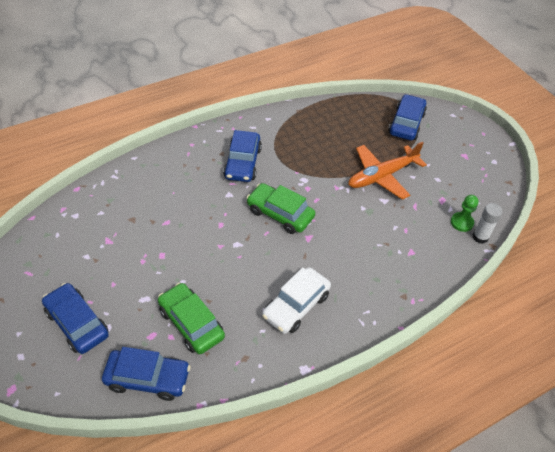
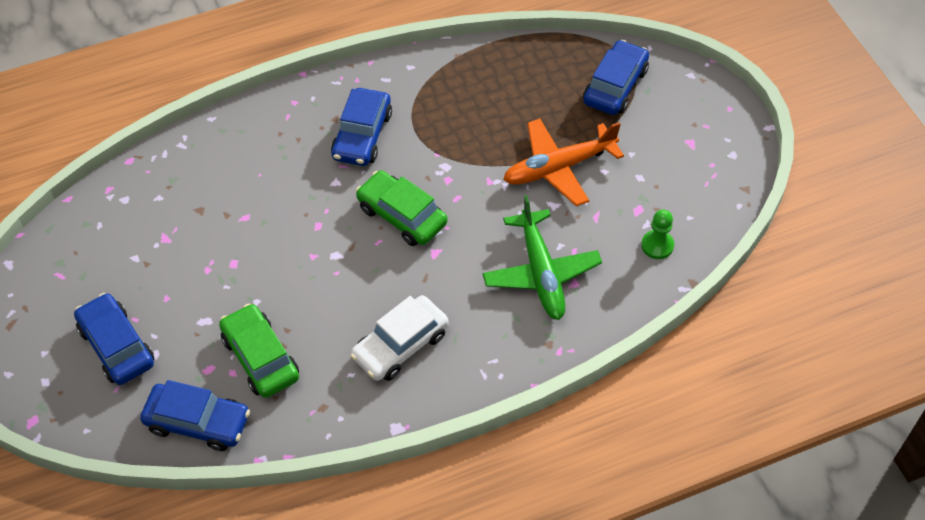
camera: 10 degrees right, 5 degrees up
(386, 246) = (541, 272): none -> green plane
(480, 237) = (678, 269): white glue stick -> none

